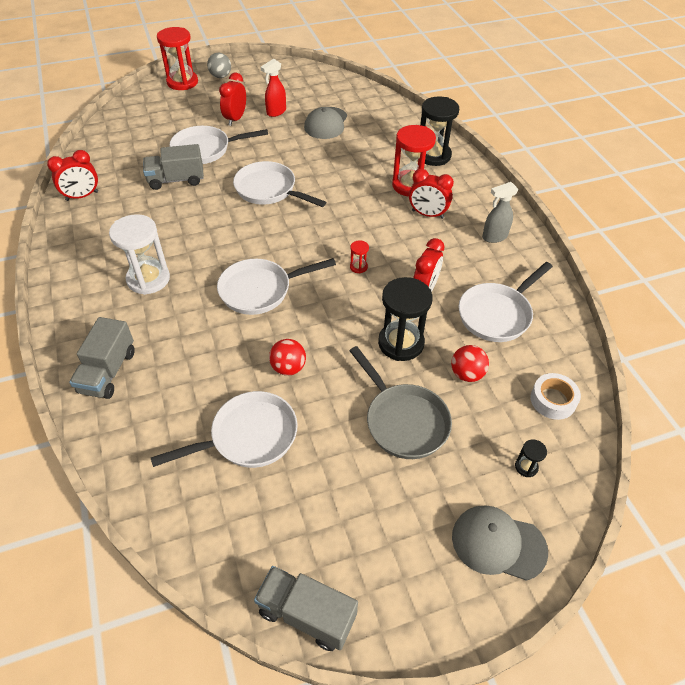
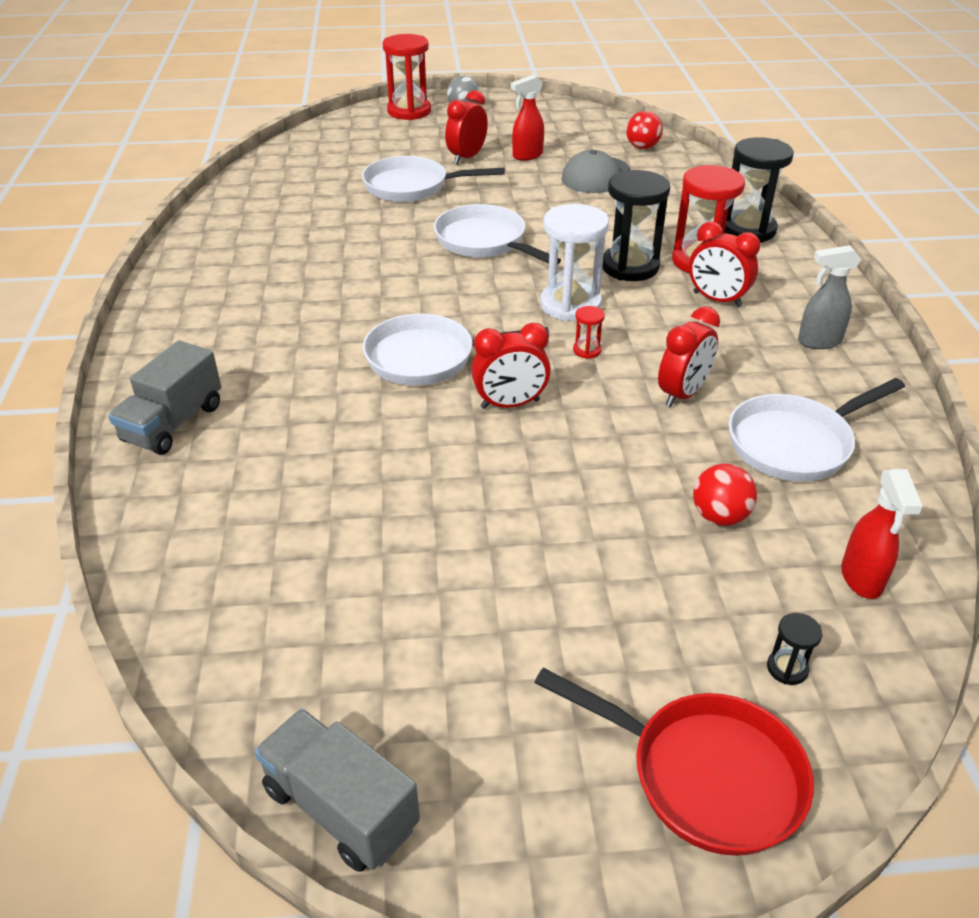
camera: 15 degrees right, 10 degrees down
(82, 196) = (225, 218): red clock -> red clock (510, 404)
(148, 279) = (274, 322): white hourglass -> white hourglass (570, 305)
(176, 180) = (358, 216): grey truck -> none
(248, 437) = (341, 539): white pan -> none
(288, 368) = (434, 461): red ball -> red ball (642, 147)
(401, 343) = (622, 457): black hourglass -> black hourglass (630, 267)
(403, 420) = (593, 562): grey pan -> none
(498, 543) = (704, 775): grey cap -> red pan
(553, 400) = (861, 579): white tape -> red spray bottle

